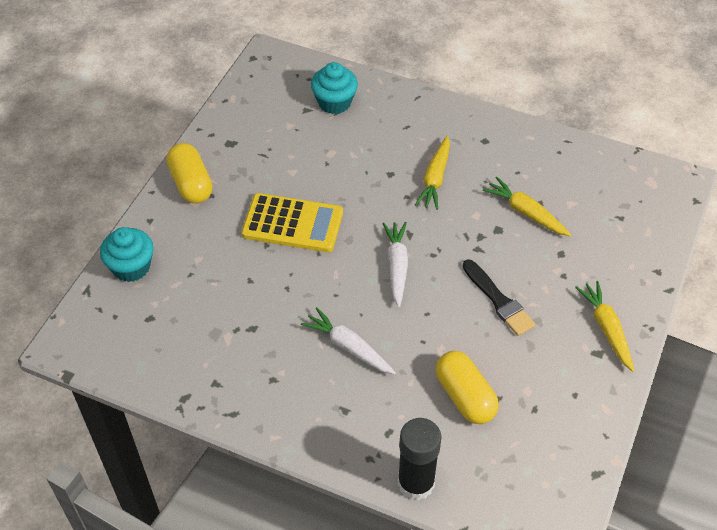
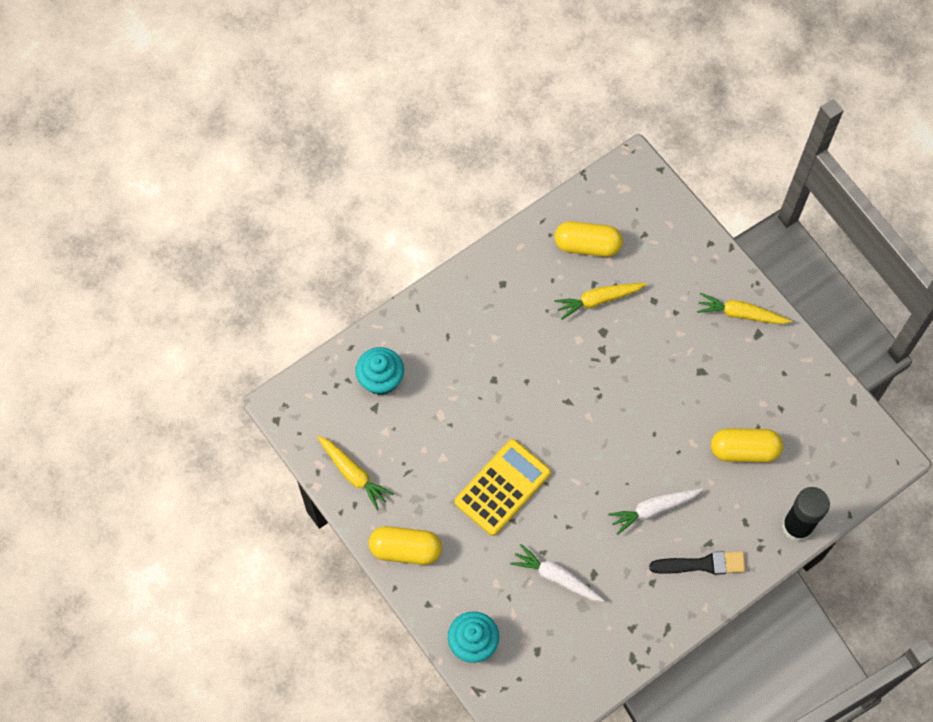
camera: 60 degrees left, 15 degrees up
(397, 266) = (595, 430): white carrot -> white carrot (556, 577)
(435, 178) = (520, 347): yellow carrot -> yellow carrot (353, 474)
(499, 301) = (672, 374): black brush -> black brush (702, 564)
(572, 181) = (587, 245): none -> yellow capsule

